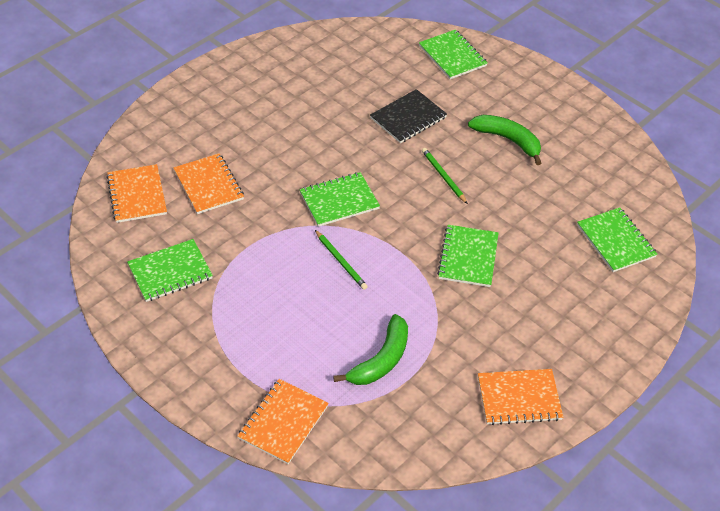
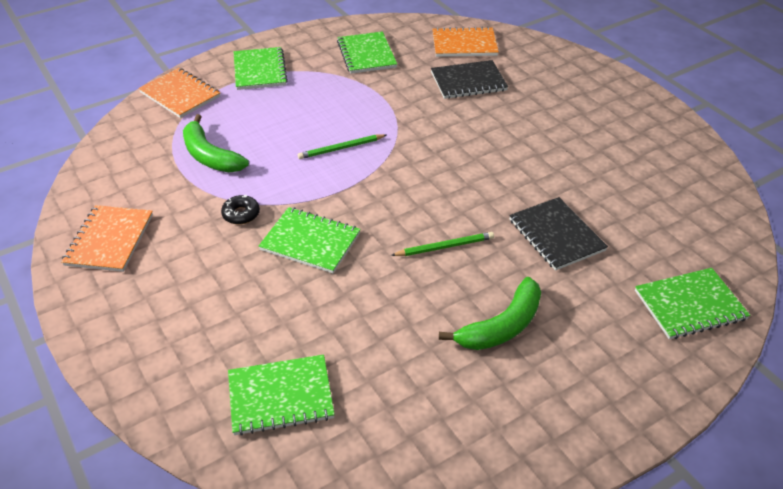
camera: 105 degrees right, 5 degrees down
(208, 185) = (468, 81): orange notebook -> black notebook
(339, 201) = (426, 159): green notebook -> green notebook (260, 70)
(453, 312) = (241, 214): none -> black donut

